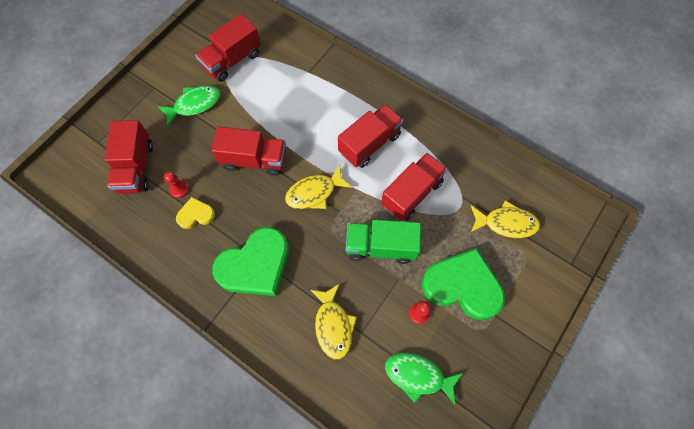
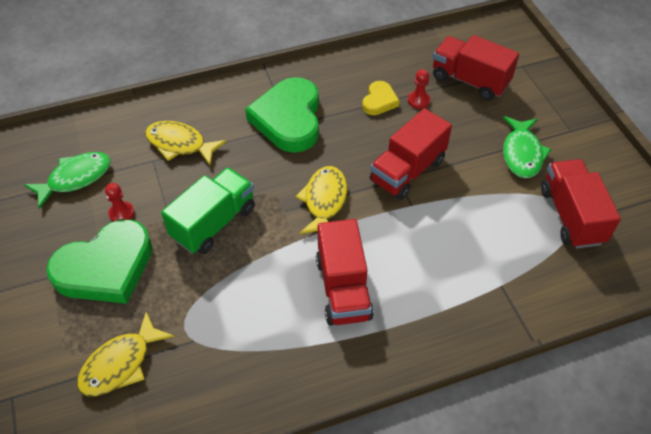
camera: 125 degrees right, 15 degrees down
(411, 193) = (244, 290): red truck -> none

